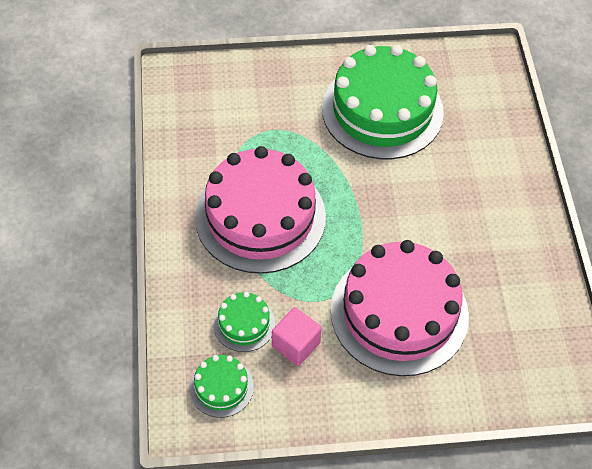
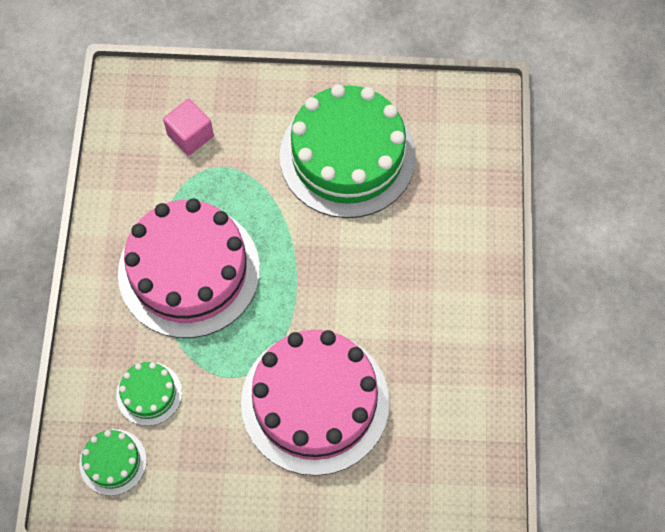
camera: 10 degrees right, 10 degrees up
(296, 344) = (198, 424): pink cube -> pink cube (190, 135)

